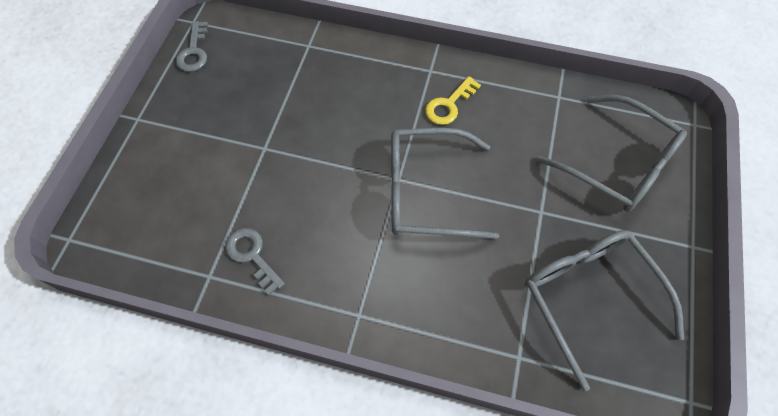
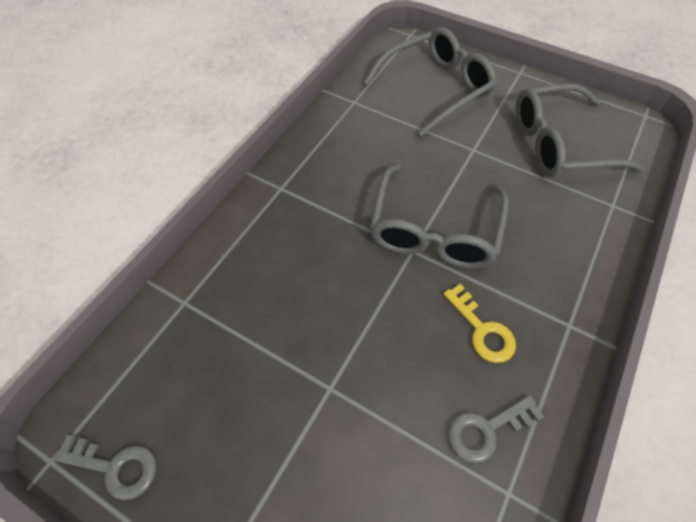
camera: 75 degrees left, 5 degrees down
(449, 105) = (333, 184): yellow key -> yellow key (482, 329)

